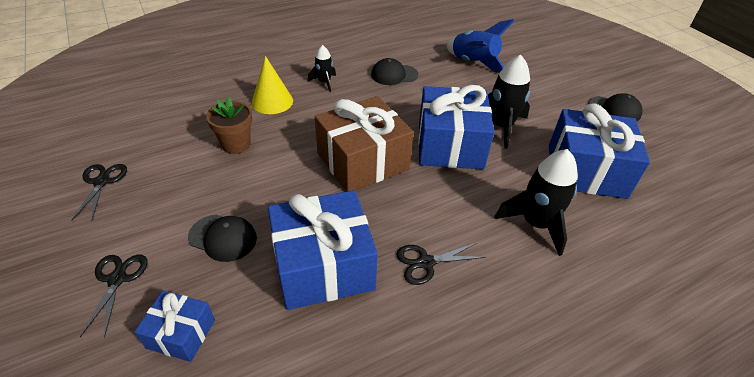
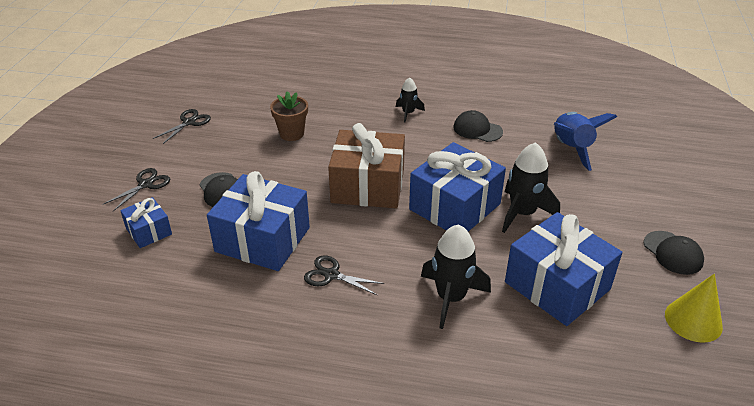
camera: 40 degrees right, 5 degrees down
(272, 101) = (350, 112): yellow cone -> yellow cone (693, 320)

